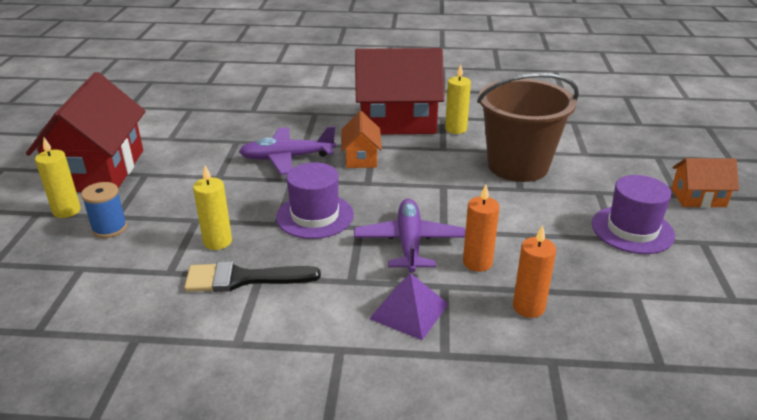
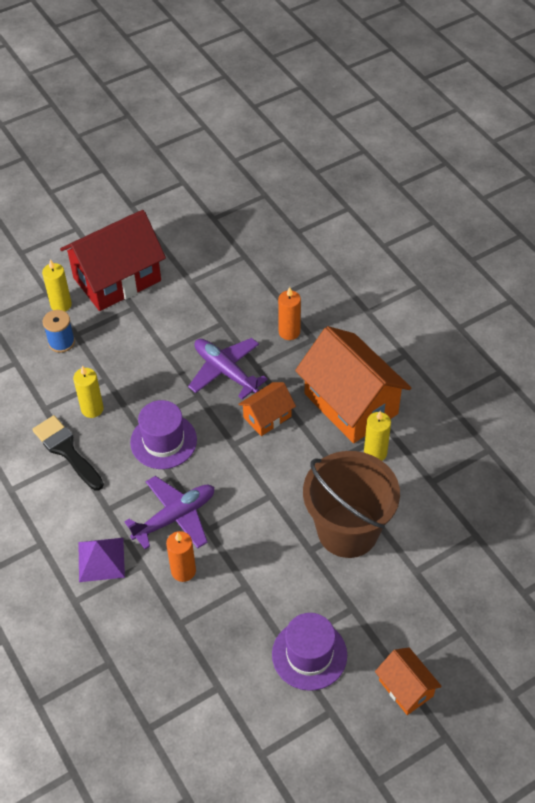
camera: 55 degrees right, 20 degrees up
(397, 121) = (351, 403): red house -> orange house
(528, 307) = (155, 626): orange candle -> orange candle (289, 332)

